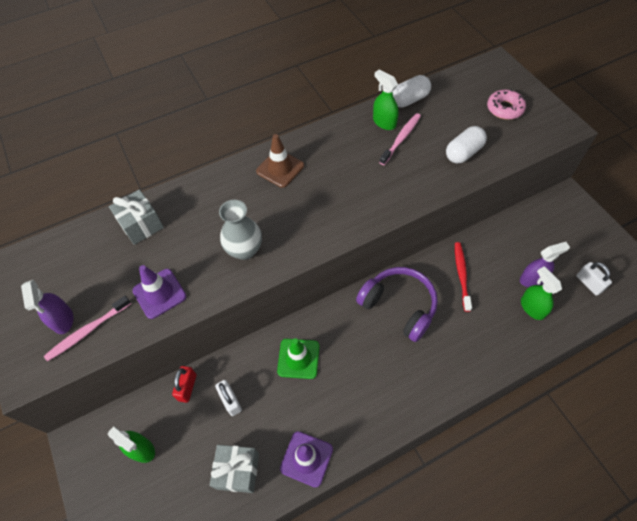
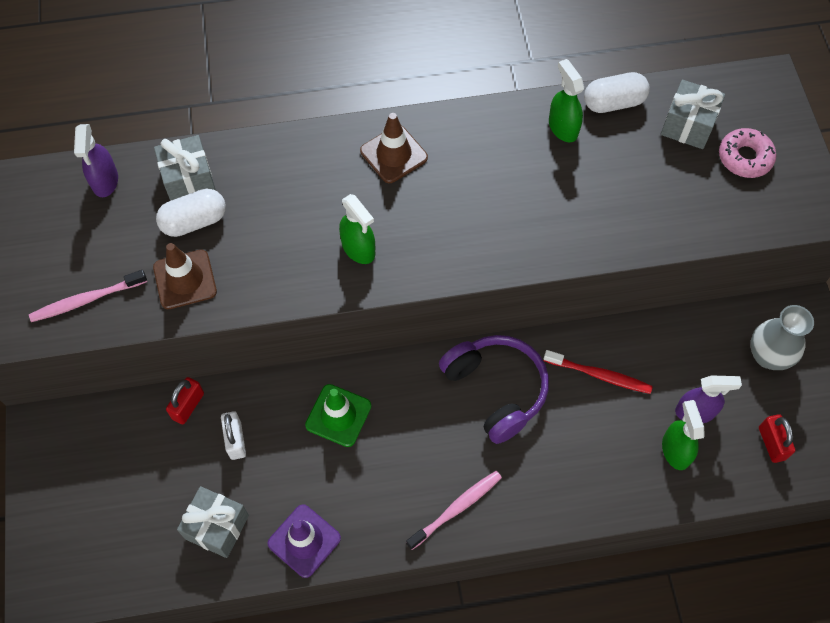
camera: 15 degrees right, 5 degrees up
(63, 320) = (61, 276): purple spray bottle -> purple spray bottle (105, 181)
(141, 449) = (111, 463): green spray bottle -> green spray bottle (358, 248)
(159, 293) = (185, 279): purple traffic cone -> brown traffic cone
(245, 250) = (308, 255): grey vase -> grey vase (768, 356)
(401, 139) = (576, 160): pink toothbrush -> pink toothbrush (456, 509)
(461, 100) = (687, 125): none -> grey gift
(461, 275) = (599, 375): red toothbrush -> red toothbrush turned 90 degrees clockwise
(463, 153) = (654, 207): white capsule -> white capsule (194, 221)
(589, 283) = (771, 443): white padlock -> red padlock

